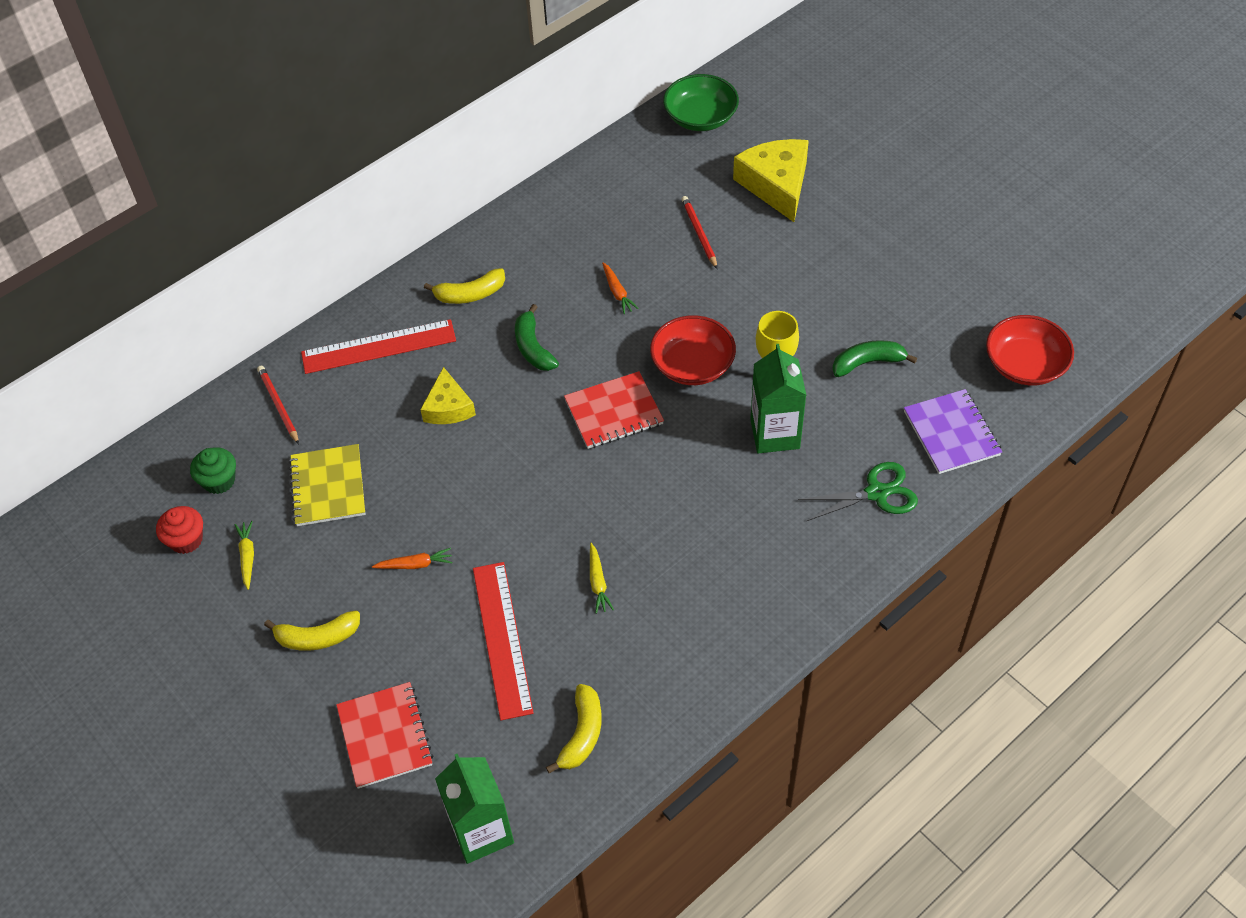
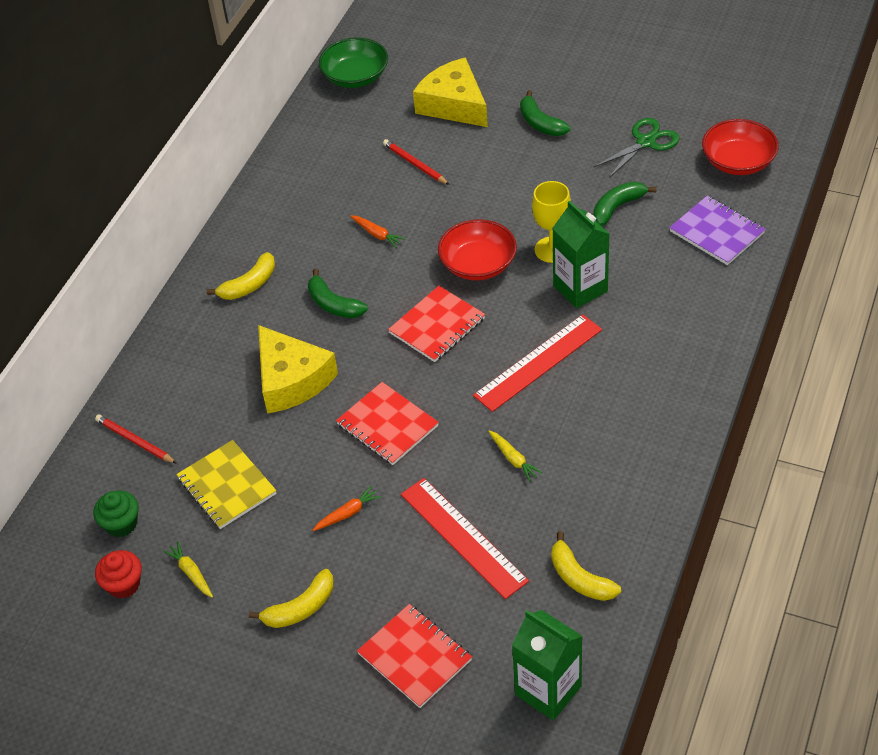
camera: 25 degrees left, 5 degrees down
(378, 347) = (195, 358): red ruler -> red ruler (538, 362)
(448, 407) = (291, 380): yellow cheese -> yellow cheese, size x1.64
(504, 493) = (387, 425): none -> red notebook
(582, 734) = (579, 578): yellow banana -> yellow banana turned 150 degrees clockwise
(849, 239) = (540, 123): none -> green banana
(877, 493) = (690, 298): green scissors -> green scissors (646, 142)

